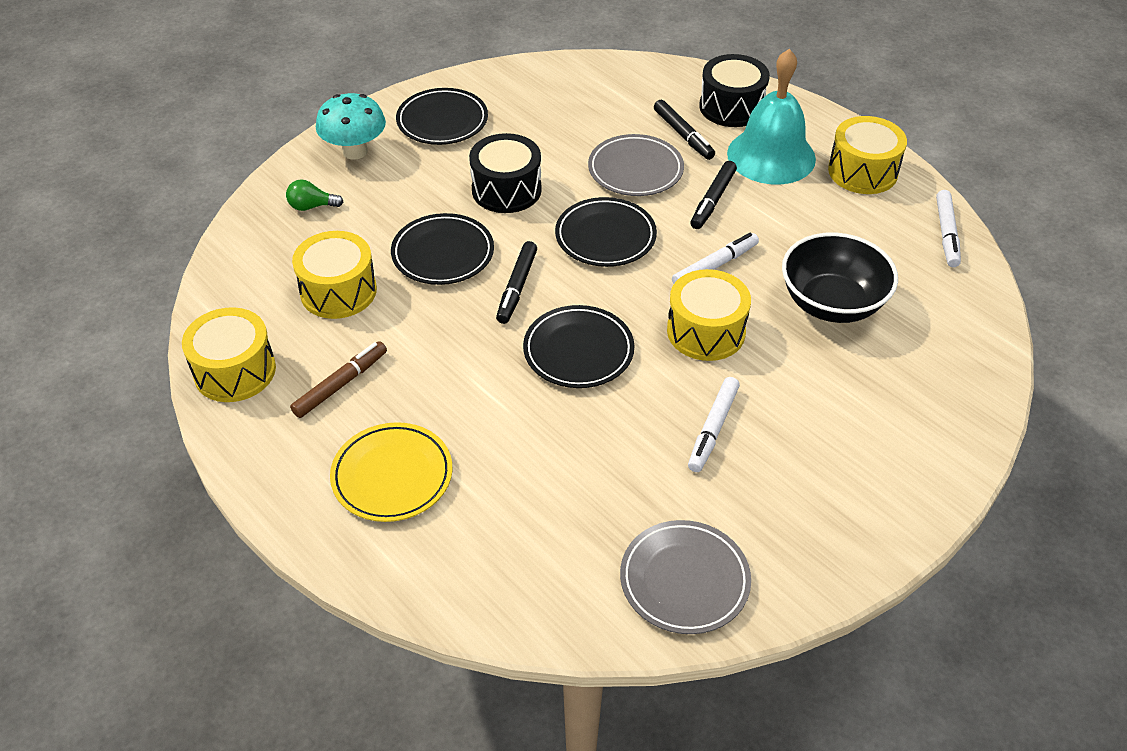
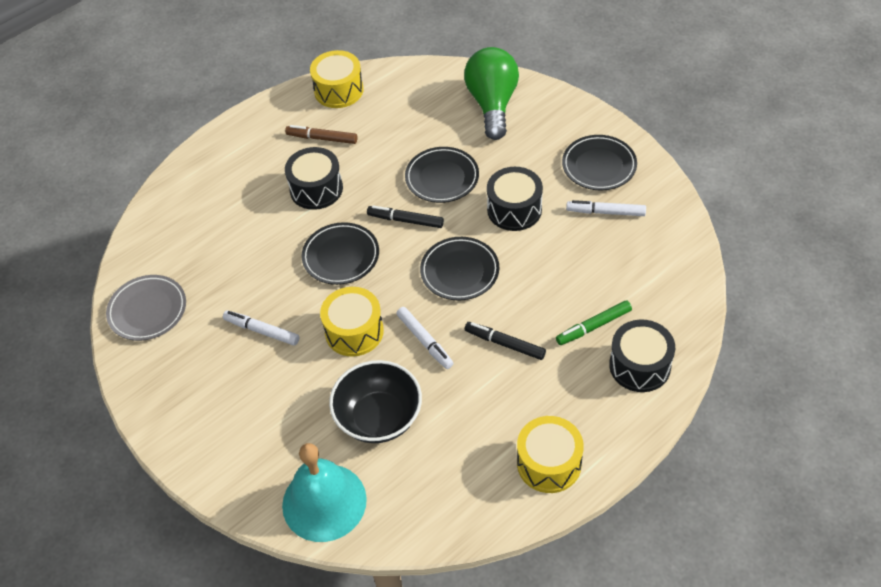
camera: 95 degrees right, 5 degrees up
(312, 206) = (492, 104): green light bulb -> green light bulb, size x2.47
(338, 291) = (406, 128): yellow drum -> none
(340, 385) = (322, 138): brown marker -> brown marker turned 150 degrees clockwise
(355, 151) = (556, 119): turquoise mushroom -> none
(392, 476) = (248, 170): yellow plate -> none
(446, 386) = (316, 189): none -> black drum
(635, 170) = (543, 291): grey plate -> none
(683, 135) = (594, 326): black marker -> green marker
(771, 156) = (568, 391): turquoise bell -> turquoise bell (324, 502)
(946, 233) = (463, 520): white marker -> white marker (606, 212)

